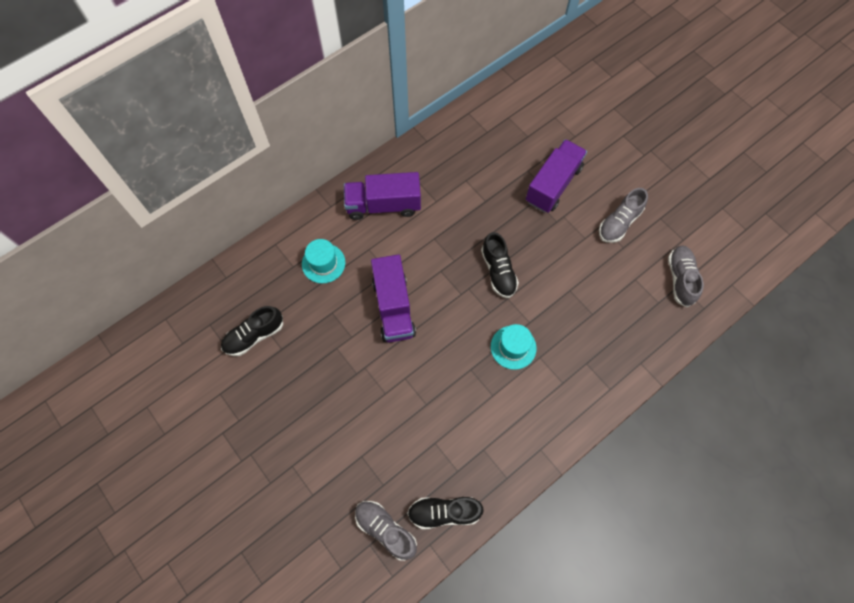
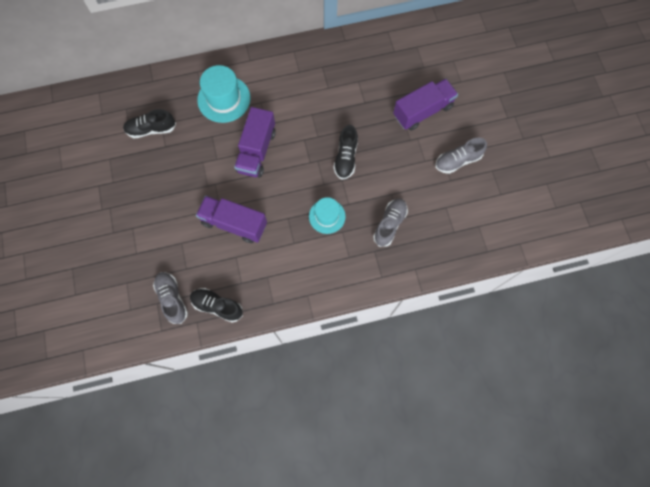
camera: 25 degrees right, 5 degrees up
(323, 263) = (224, 99): turquoise hat -> turquoise hat, size x1.55
(383, 205) = (288, 75): purple truck -> purple truck (234, 223)
(680, 279) = (481, 222): grey shoe -> grey shoe (389, 224)

